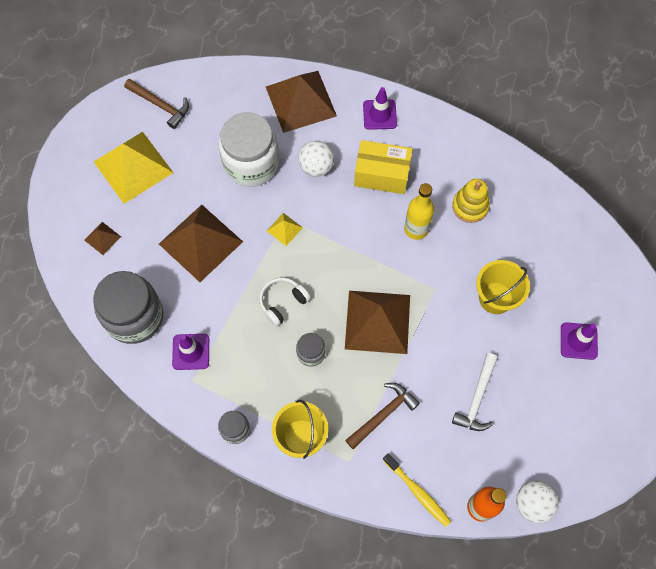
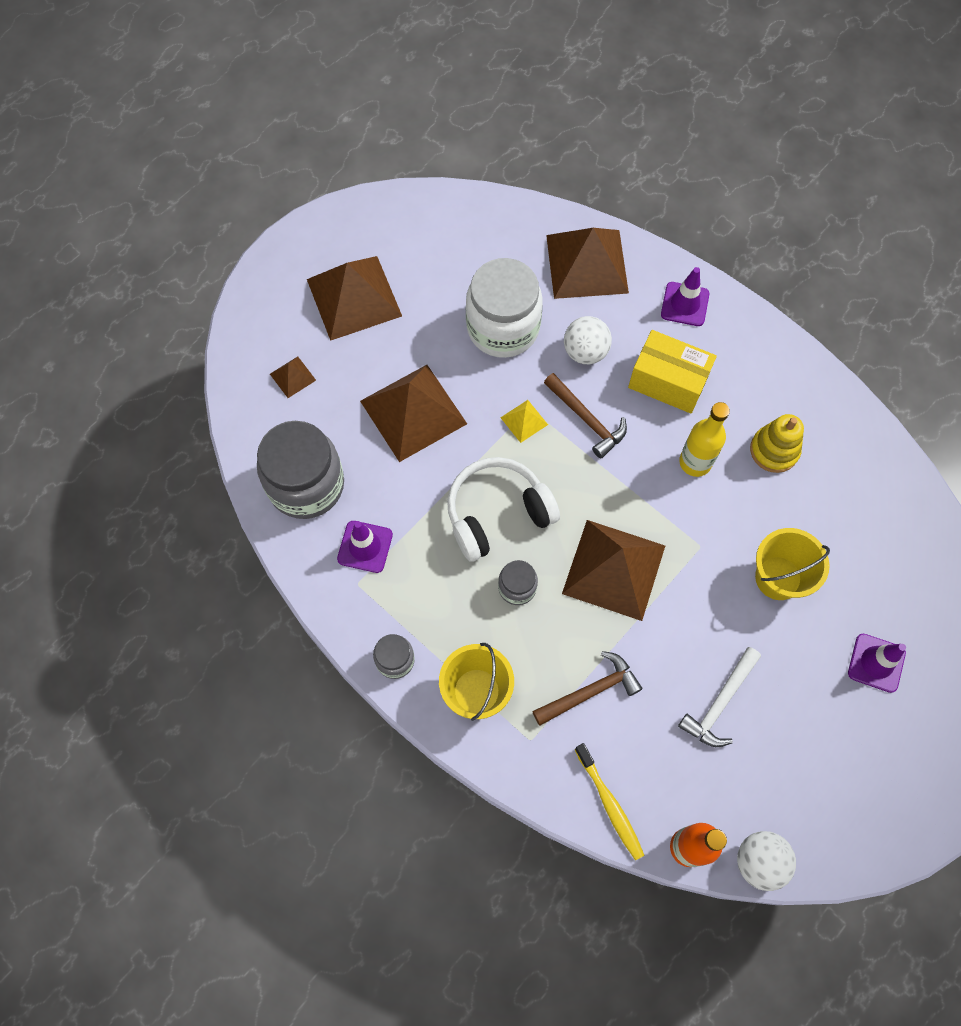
camera: 15 degrees right, 0 degrees up
(133, 167) = (354, 297): yellow pyramid -> brown pyramid
(160, 105) = (408, 228): brown hammer -> brown hammer (586, 419)
(282, 302) = (497, 514): white headphones -> white headphones, size x1.67

